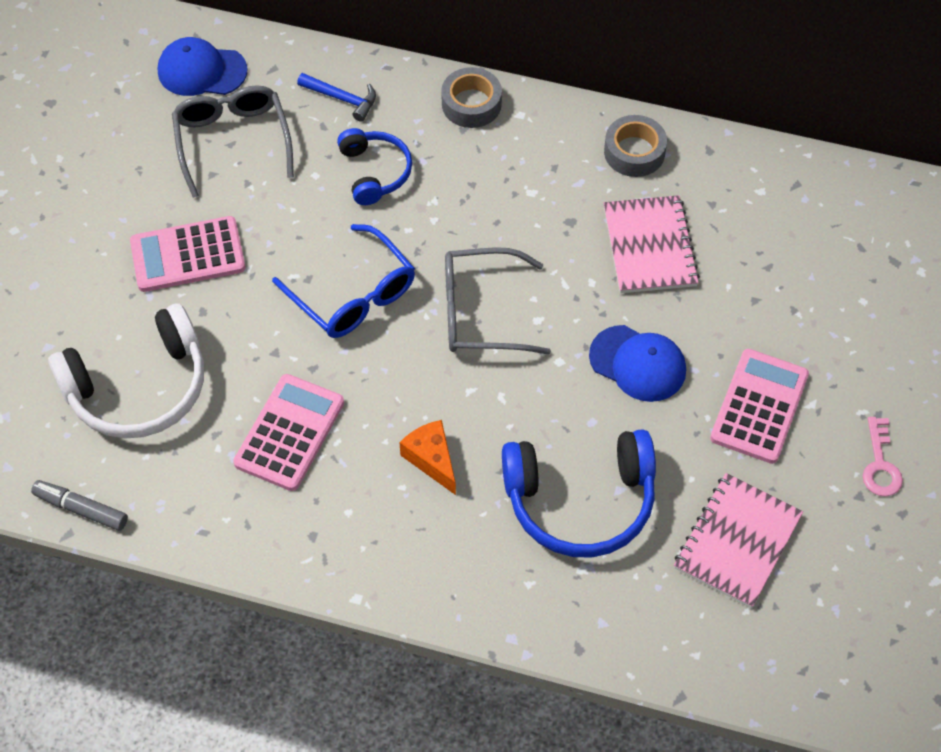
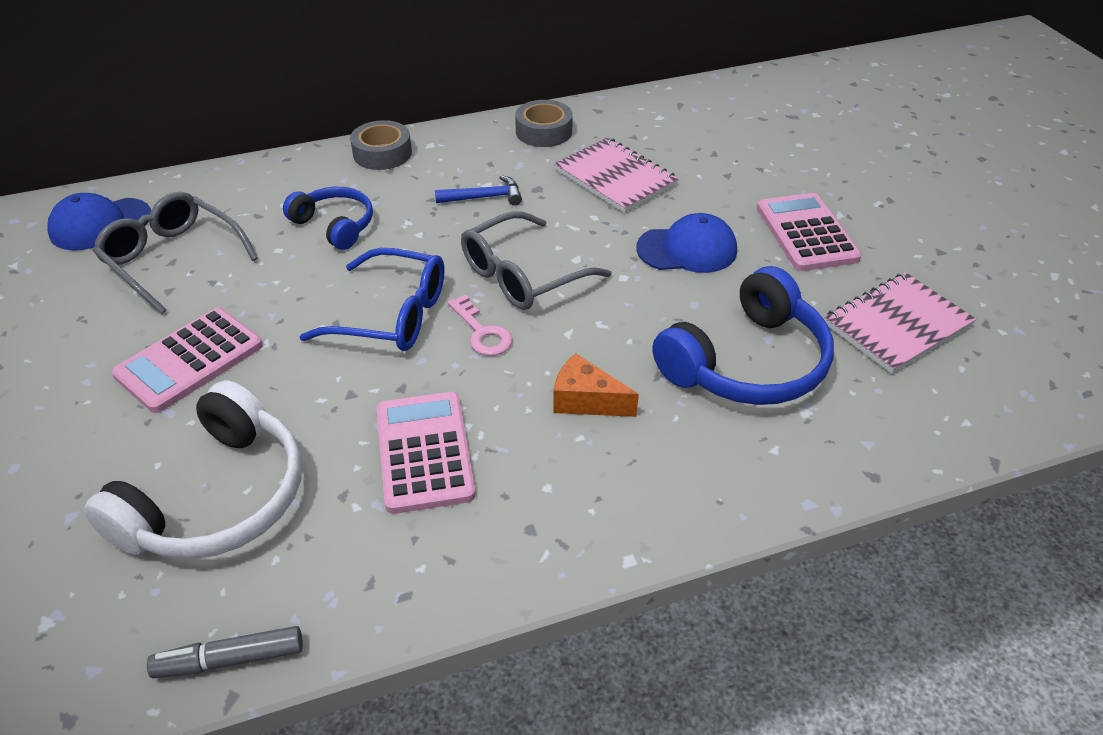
camera: 35 degrees left, 15 degrees down
(342, 99) = (261, 192): blue hammer -> blue hammer (484, 197)
(737, 541) = (897, 325): pink notebook -> pink notebook turned 60 degrees clockwise
(880, 465) = (929, 226): pink key -> pink key (482, 332)

